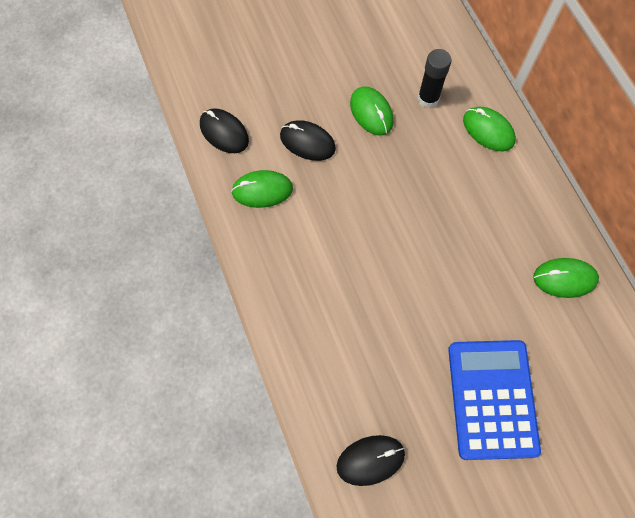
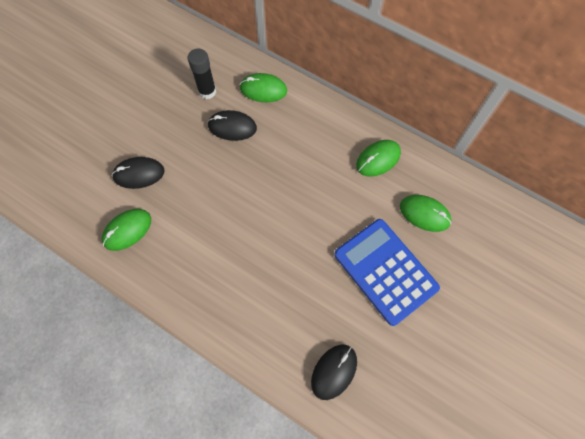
camera: 35 degrees left, 0 degrees up
(224, 132) = (68, 205): black mouse -> black mouse (232, 127)
(371, 112) = (172, 125): green mouse -> green mouse (424, 214)

